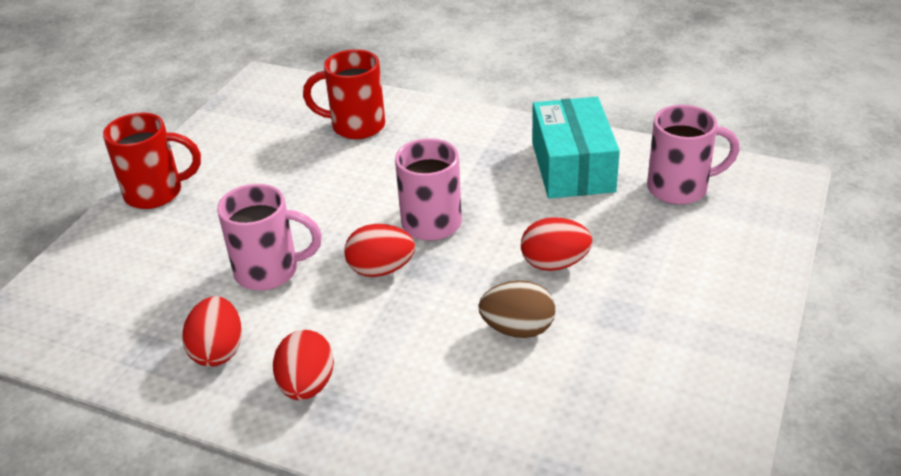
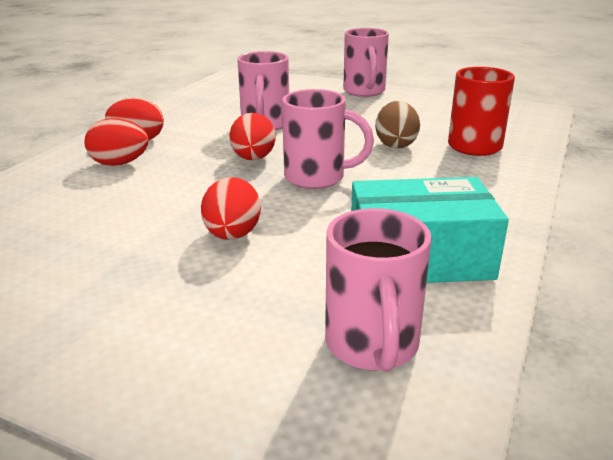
camera: 90 degrees right, 10 degrees down
(156, 193) = (364, 91): red mug -> pink mug
(218, 351) = (189, 116): red egg -> red egg (120, 163)
(517, 329) = (146, 212): brown egg -> brown egg (396, 144)

